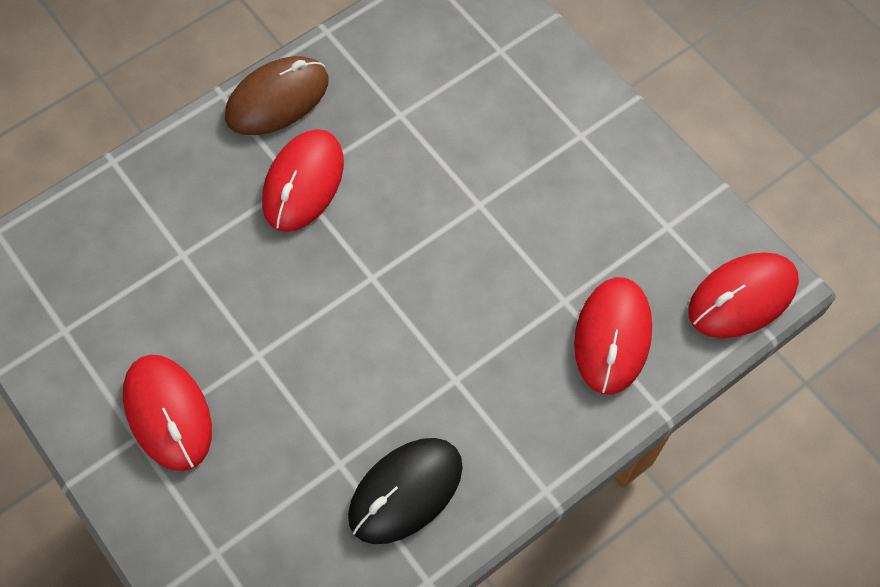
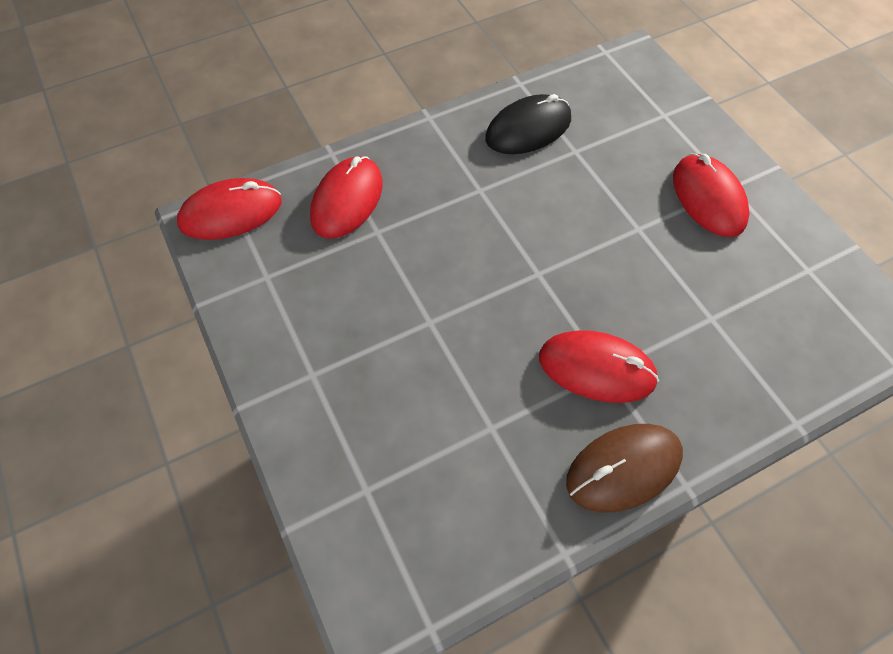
camera: 170 degrees left, 5 degrees down
(303, 182) = (596, 368): red mouse -> red mouse turned 75 degrees clockwise

